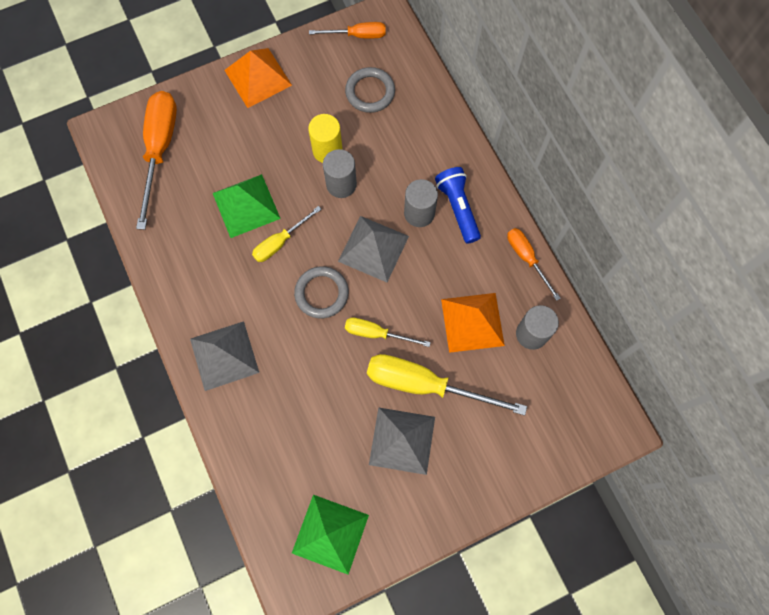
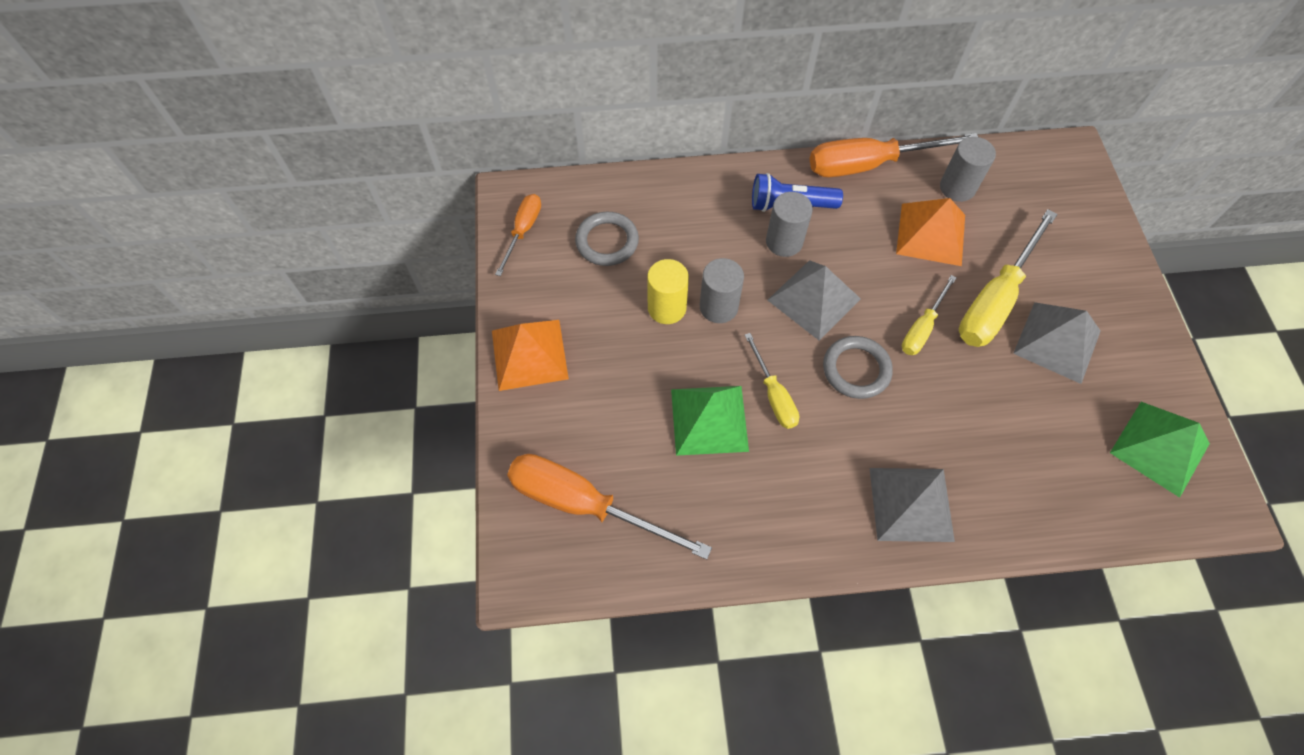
camera: 70 degrees left, 10 degrees down
(527, 258) = (870, 164): orange screwdriver -> orange screwdriver, size x1.81

